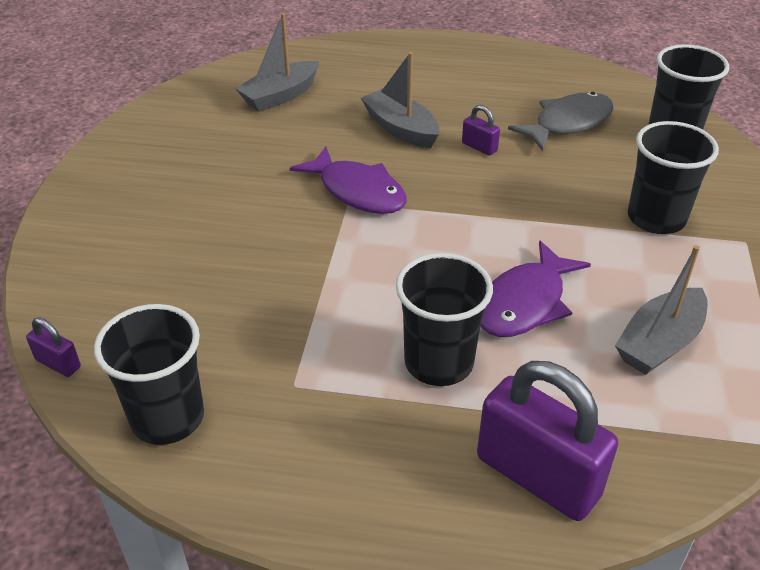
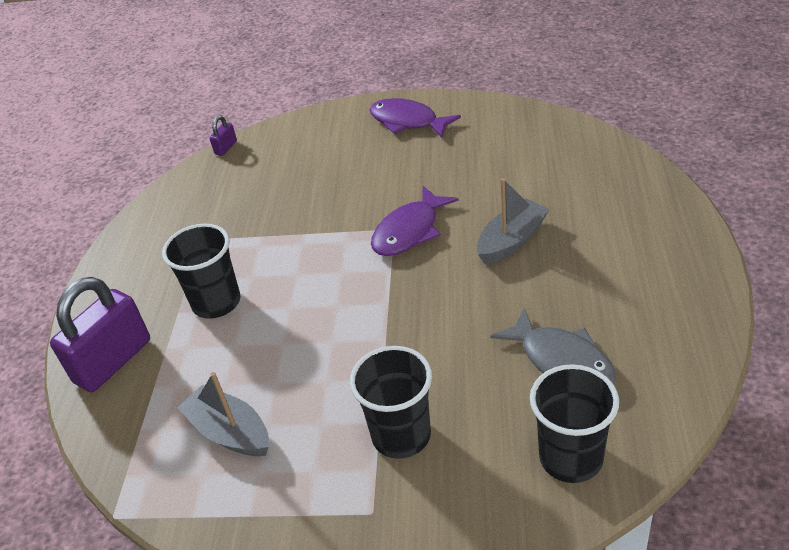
camera: 90 degrees right, 0 degrees up
(167, 417) = (181, 197): black cup -> none
(280, 96) = (542, 162): grey boat -> none
(479, 147) = (495, 296): purple padlock -> none
(525, 303) = (277, 344): purple fish -> purple fish (407, 121)

